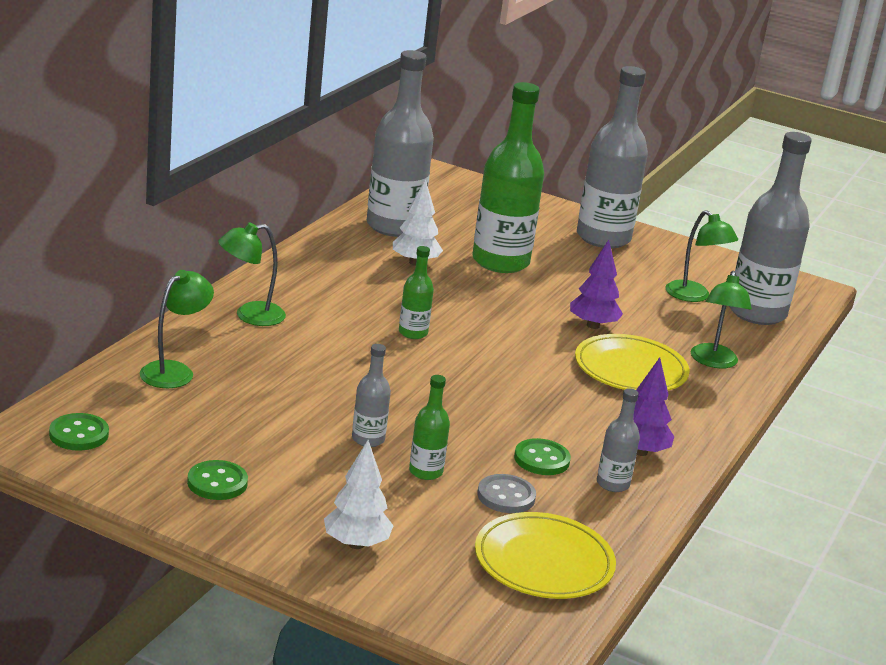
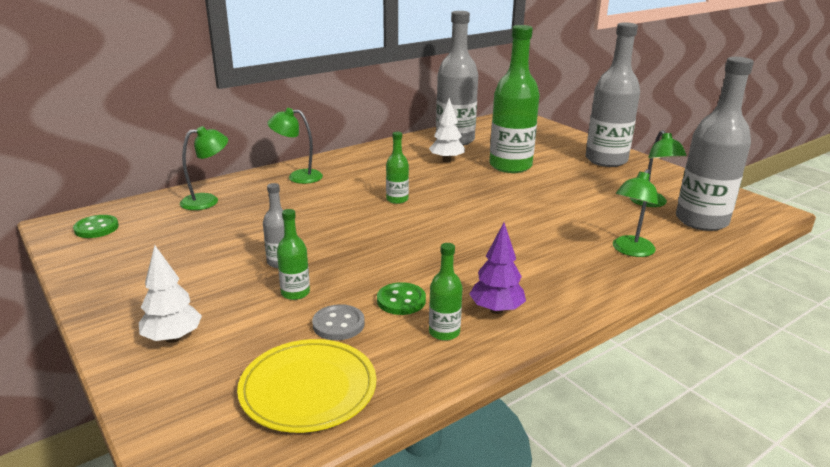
camera: 30 degrees right, 0 degrees up
(217, 483) = (137, 273): green button -> none
(593, 325) = (544, 212): purple tree -> none
(612, 484) = (444, 332): grey bottle -> green bottle
(630, 369) = (548, 245): yellow plate -> none

